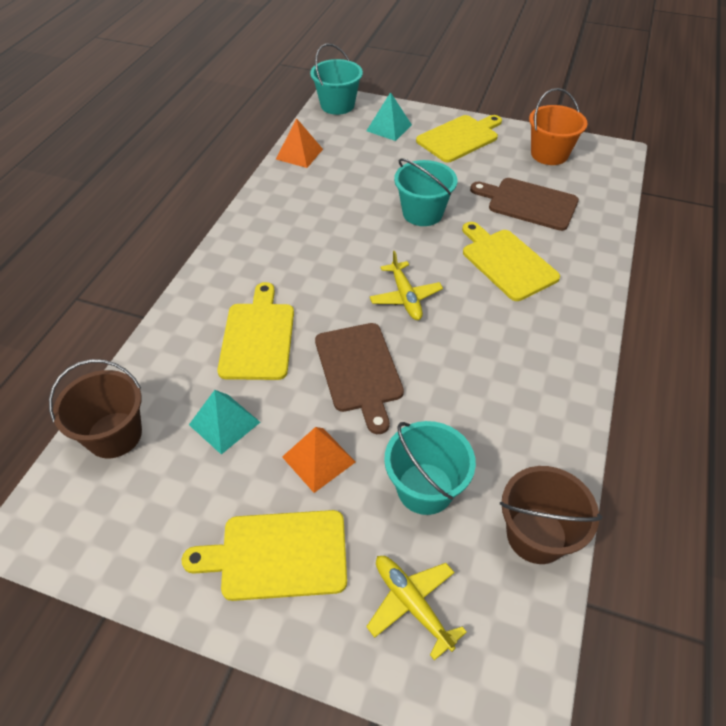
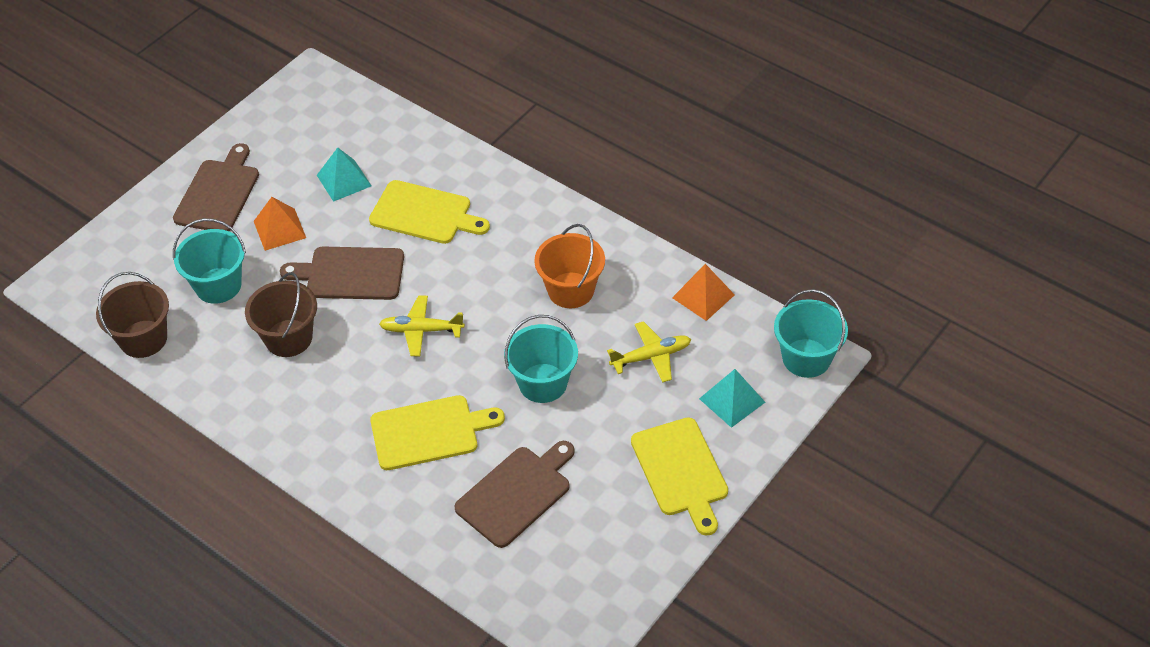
camera: 110 degrees right, 0 degrees up
(114, 435) = (367, 119): brown bucket -> brown bucket (288, 338)
(277, 555) = (218, 193): yellow cutting board -> brown cutting board
(412, 604) = (142, 254): yellow plane -> yellow plane (650, 357)
(549, 154) = (606, 560): orange bucket -> orange bucket (571, 290)

